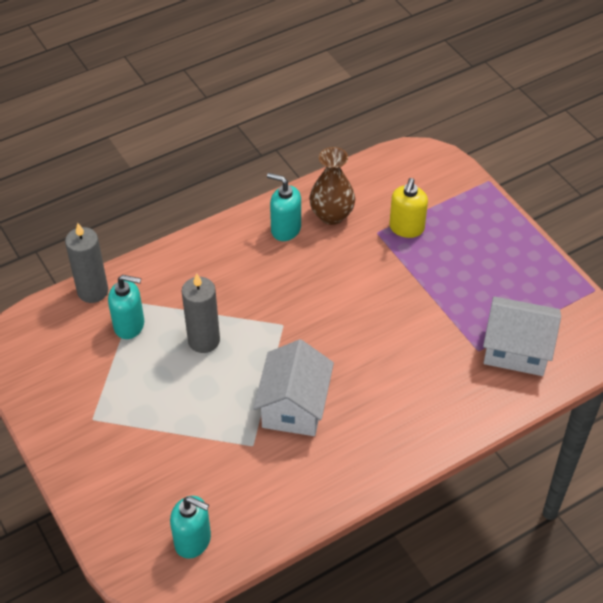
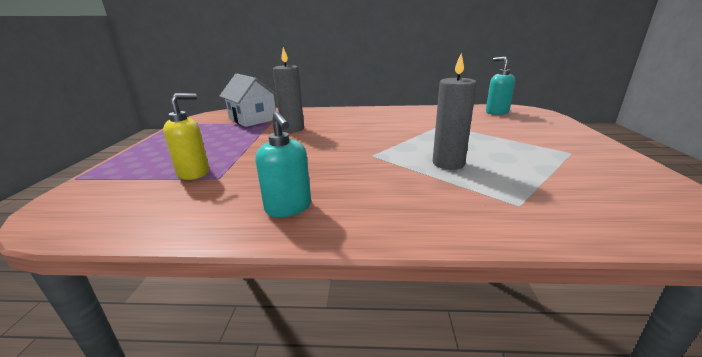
camera: 145 degrees left, 25 degrees down
(93, 291) = (585, 231): grey candle -> grey candle (292, 129)
(129, 325) = (528, 190): turquoise soap dispenser -> none
(294, 406) = (402, 129): white house -> none
(331, 215) = (228, 202): brown vase -> none

